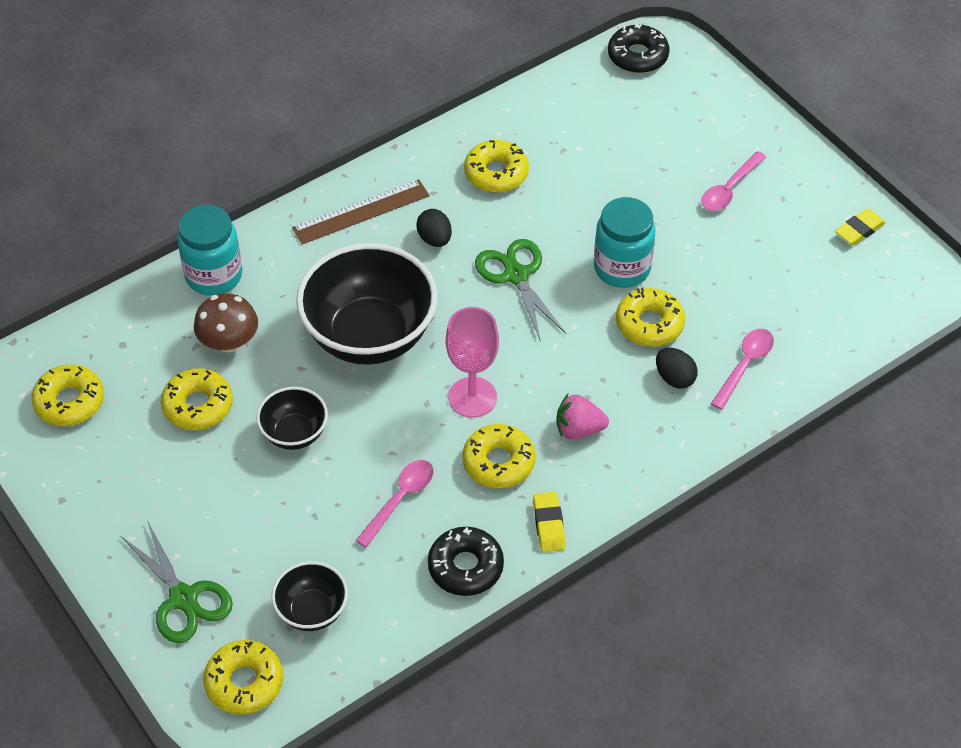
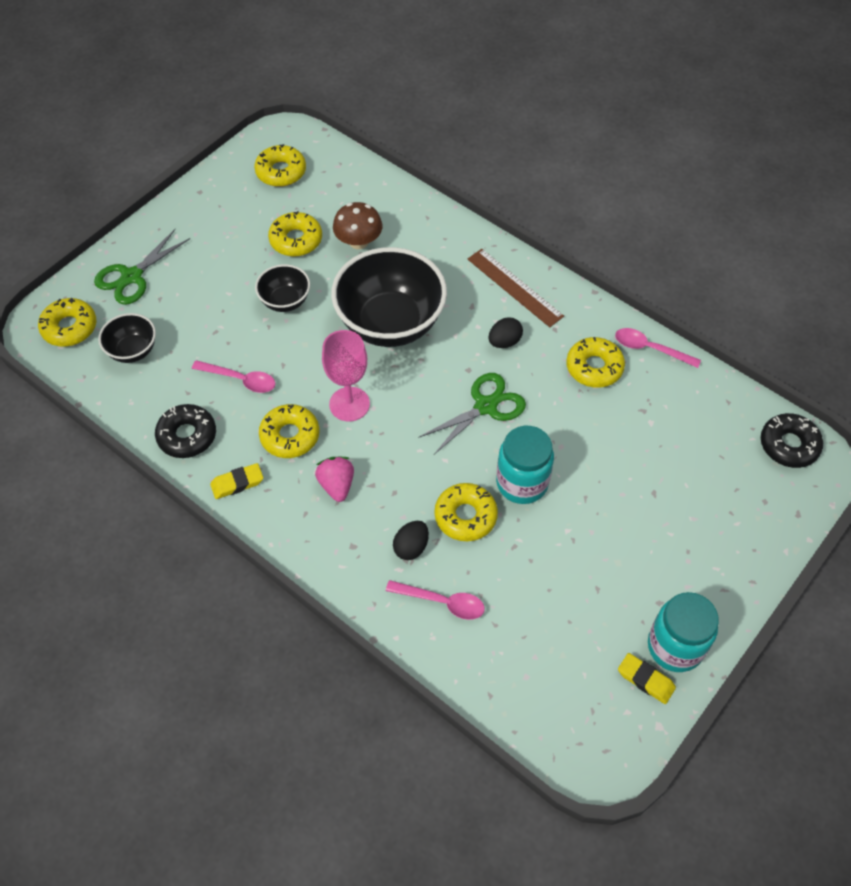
camera: 75 degrees right, 5 degrees up
(214, 276) = (418, 216): turquoise jar -> turquoise jar (675, 646)
(729, 189) = (651, 553): pink spoon -> pink spoon (649, 348)

